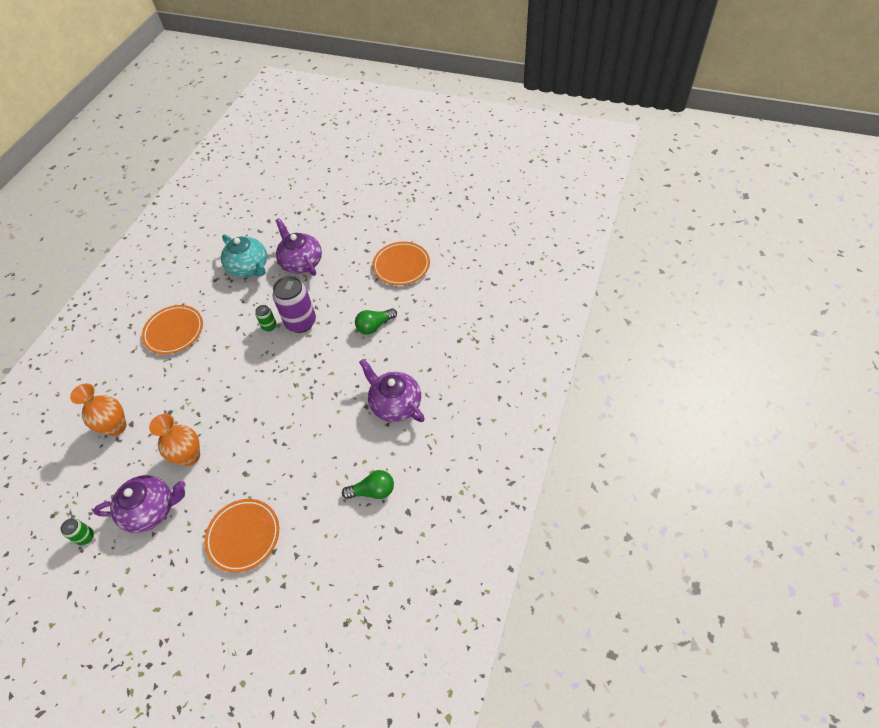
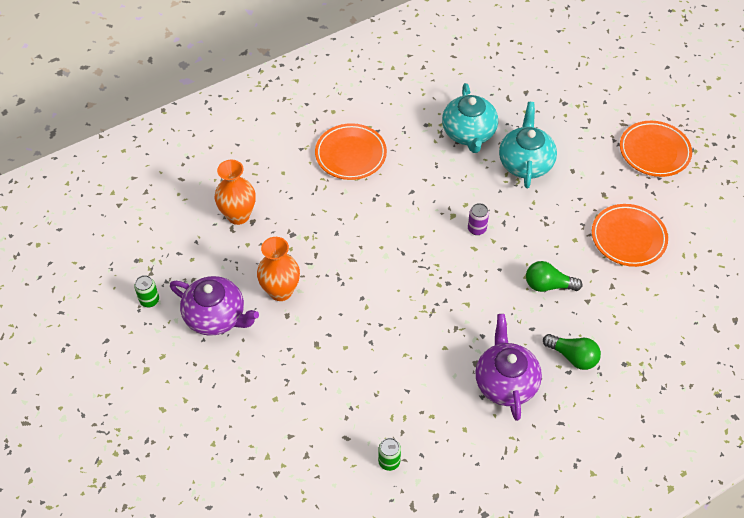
camera: 35 degrees right, 0 degrees up
(243, 536) = (274, 402): orange plate -> orange plate (654, 151)
(269, 326) = (443, 211): green can -> green can (389, 461)
(301, 262) = (525, 163): purple teapot -> turquoise teapot
(301, 322) = (476, 229): purple can -> purple can, size x0.48
(373, 491) = (418, 451): green light bulb -> green light bulb (573, 356)

